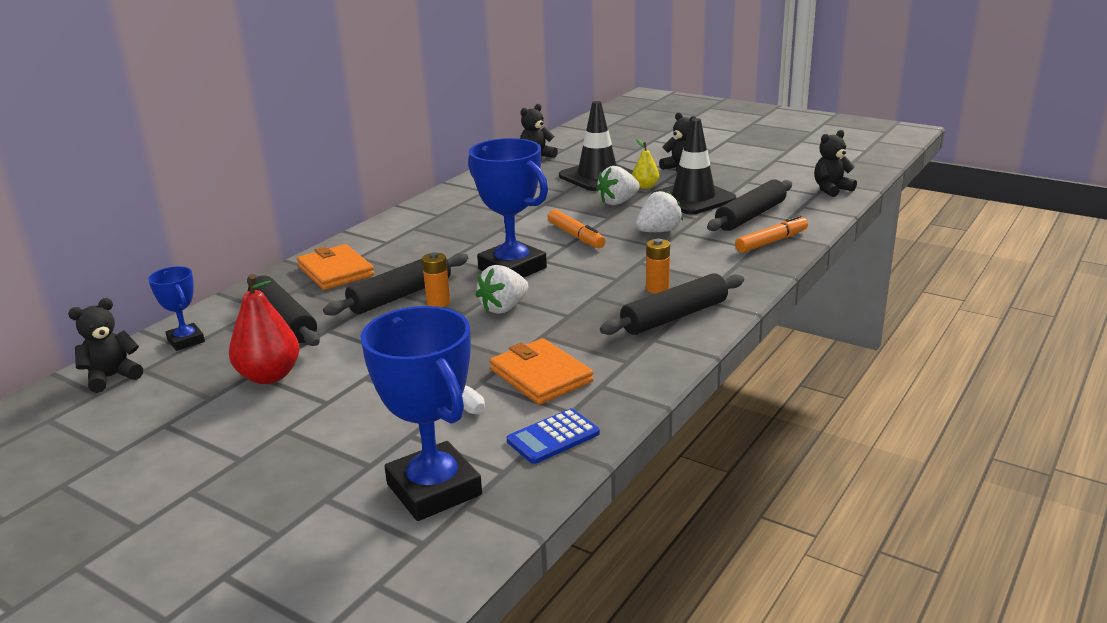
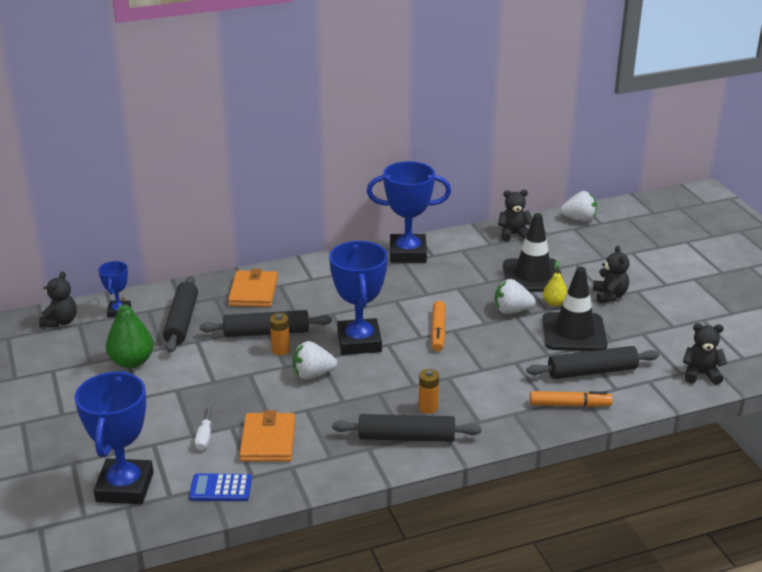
camera: 35 degrees right, 5 degrees up
(112, 377) = (60, 321): black teddy bear -> black teddy bear turned 105 degrees clockwise
(269, 376) = (132, 362): red pear -> green pear
(458, 196) = (408, 253): none -> blue trophy
(658, 231) = (501, 354): white strawberry -> white strawberry (579, 219)

